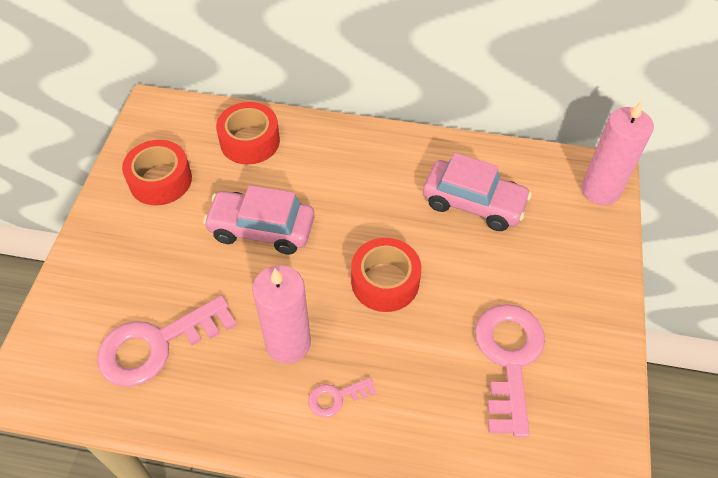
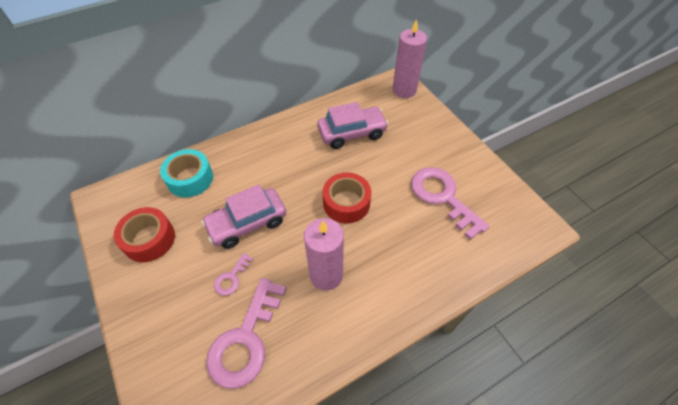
camera: 40 degrees left, 0 degrees up
(250, 141) = (190, 179): red tape -> turquoise tape
(336, 397) = (381, 283): pink key -> pink key (232, 277)

